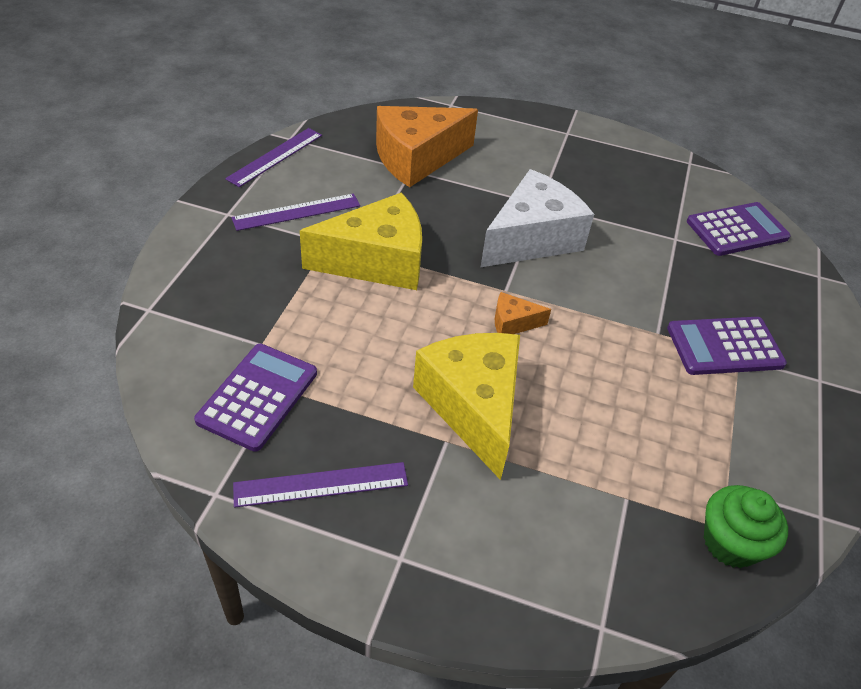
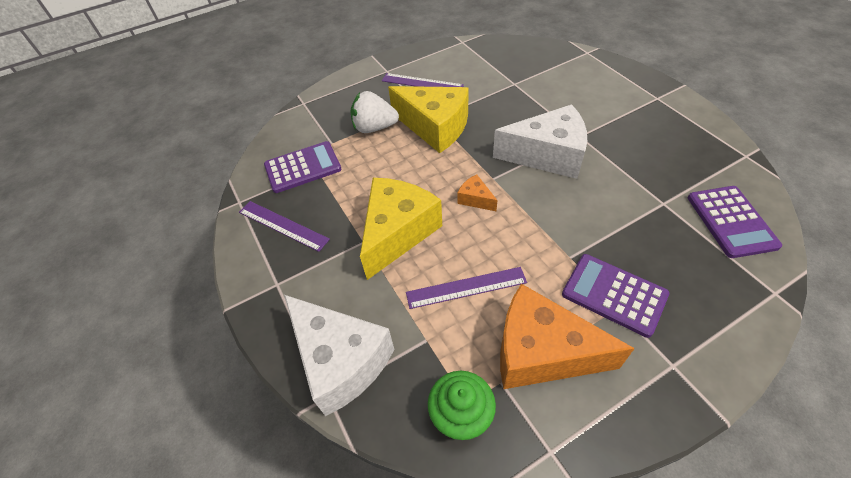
camera: 50 degrees right, 5 degrees up
(275, 157) = (443, 49): purple ruler -> purple ruler (466, 288)
(299, 297) = (374, 128): none -> white strawberry
(417, 158) = (525, 78): orange cheese -> orange cheese (541, 352)
(573, 583) = (341, 360): none -> white cheese
(737, 230) = (731, 221): purple calculator -> purple calculator turned 60 degrees clockwise

